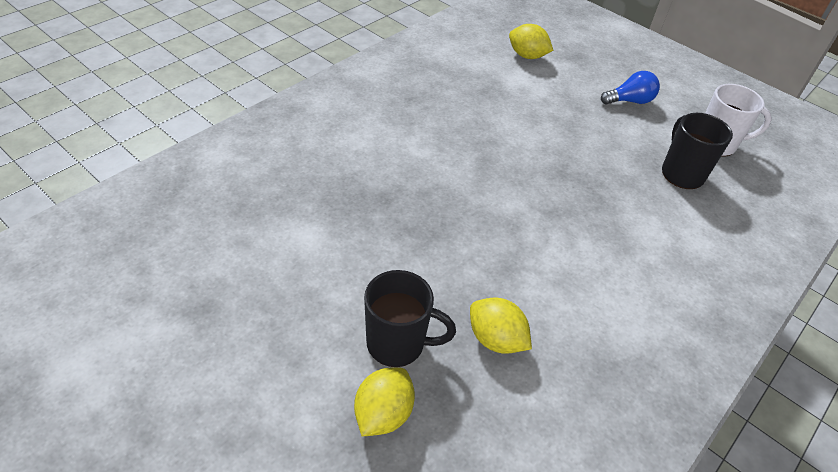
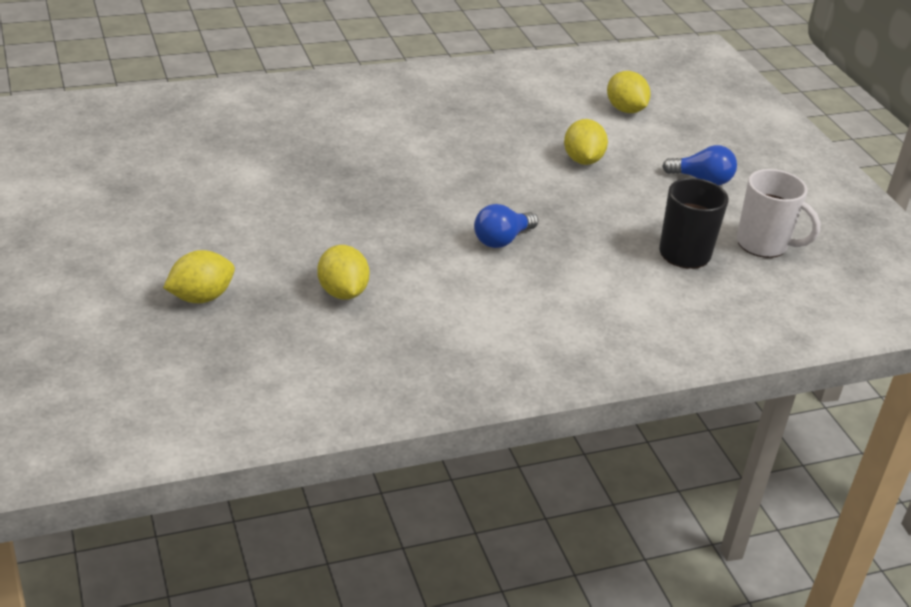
camera: 30 degrees right, 10 degrees down
(397, 344) = (255, 264): black mug -> none
(542, 114) = (582, 160): none -> yellow lemon
(559, 218) = (502, 240): none -> blue light bulb

